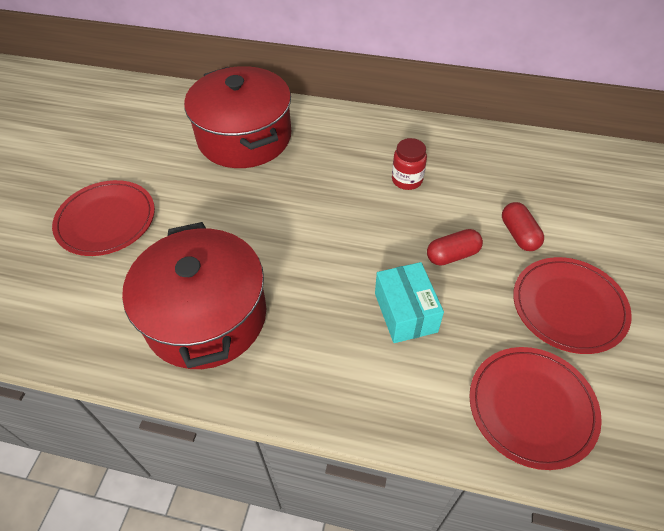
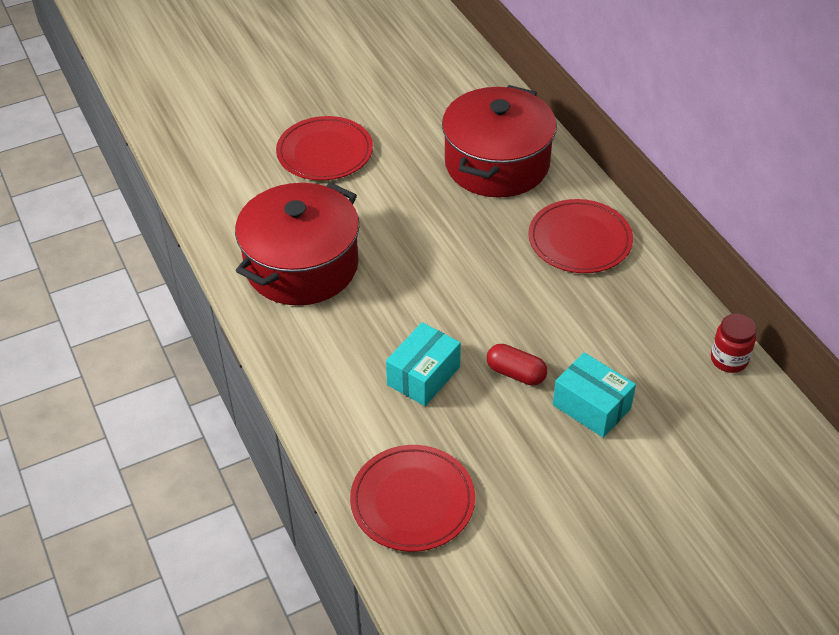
camera: 50 degrees right, 5 degrees down
(407, 180) = (570, 295): red jar -> red jar (729, 359)
(519, 234) = (591, 406): red capsule -> turquoise box
(568, 306) = (543, 480): red plate -> red plate (579, 240)

